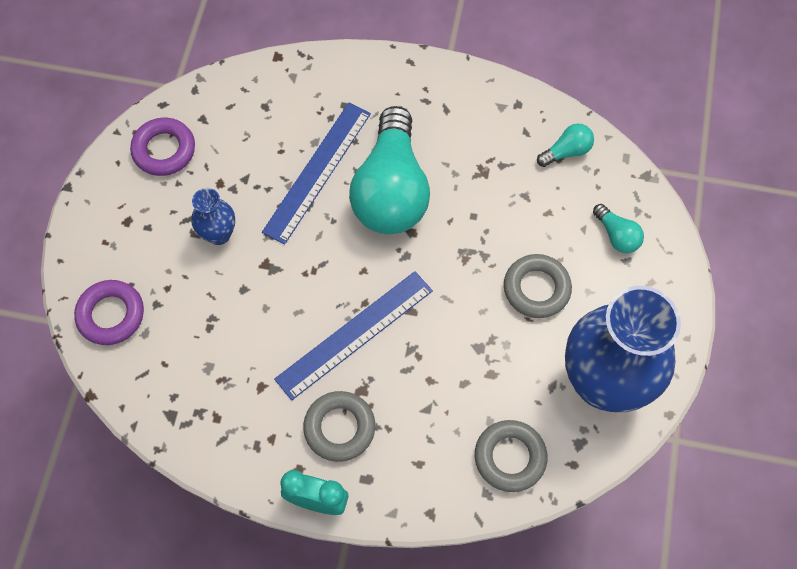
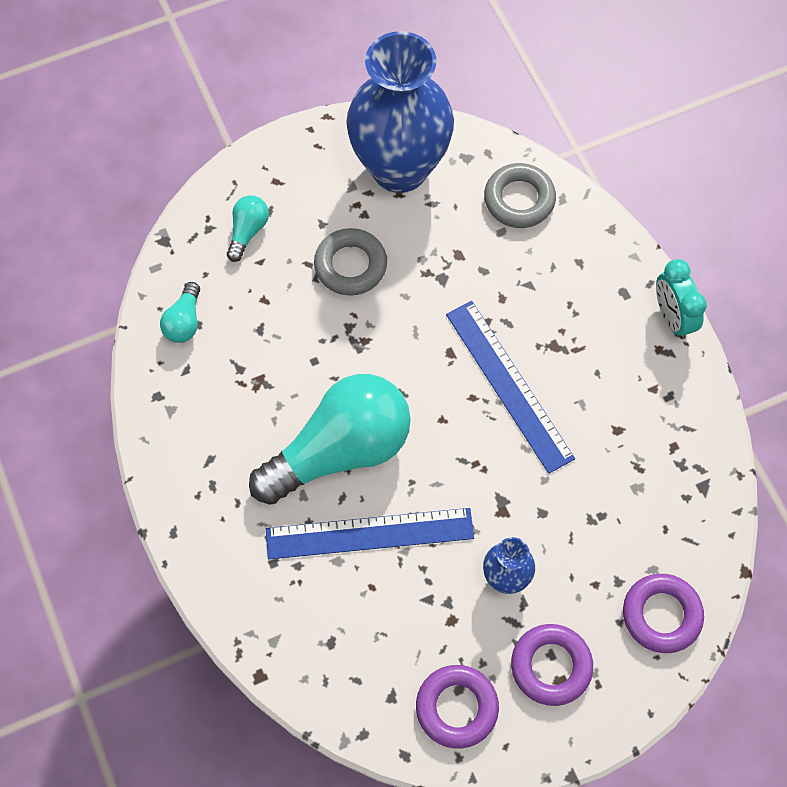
camera: 125 degrees left, 0 degrees up
(140, 222) = (551, 666): none -> purple ring
(339, 428) = (600, 341): grey ring -> none
(354, 334) = (509, 385): blue ruler -> blue ruler turned 45 degrees clockwise
(566, 151) = (184, 321): turquoise light bulb -> turquoise light bulb turned 105 degrees counterclockwise

